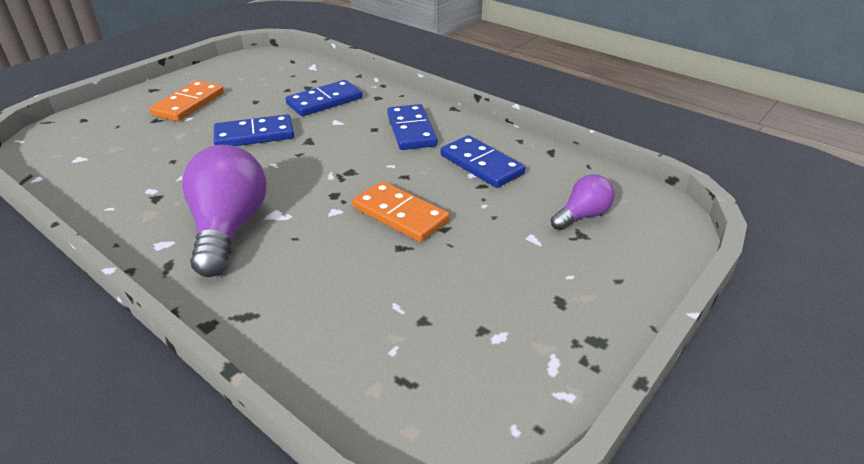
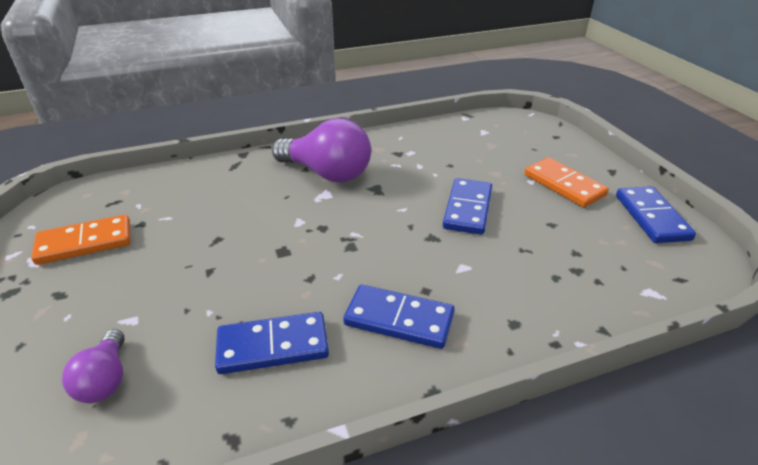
camera: 120 degrees right, 0 degrees up
(324, 101) = (524, 272): blue domino -> blue domino (652, 217)
(400, 214) = (255, 253): orange domino -> orange domino (85, 243)

